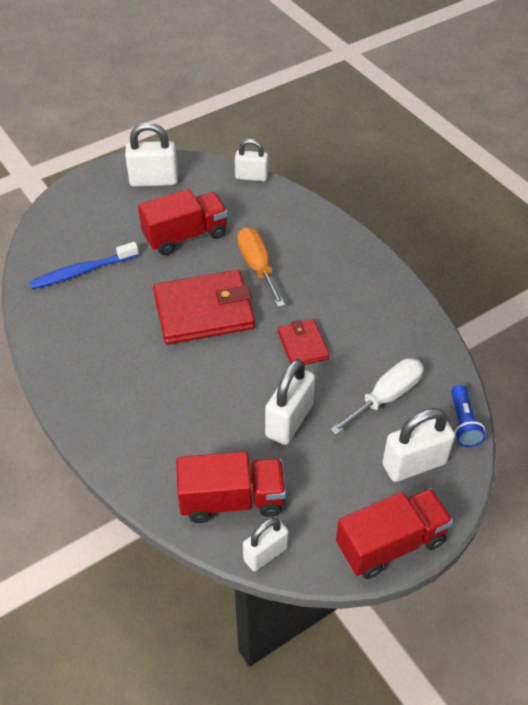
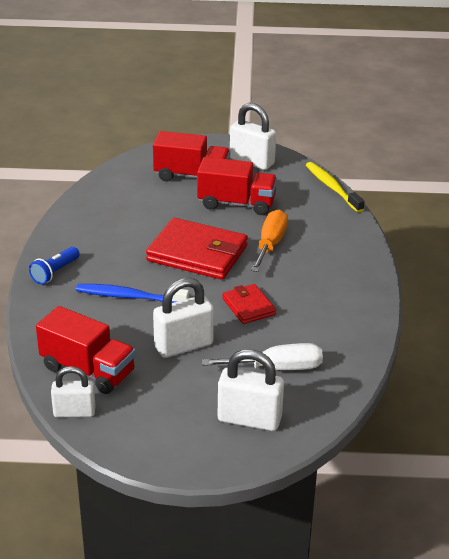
camera: 35 degrees right, 15 degrees down
(83, 271) = (138, 194): blue toothbrush -> blue toothbrush (129, 297)
(251, 176) = (332, 188): white padlock -> yellow toothbrush
(303, 345) = (248, 306): red wallet -> red wallet turned 45 degrees counterclockwise
(390, 544) = (171, 456): red truck -> red truck (191, 176)
(463, 423) = (322, 415): blue flashlight -> blue flashlight (55, 272)

